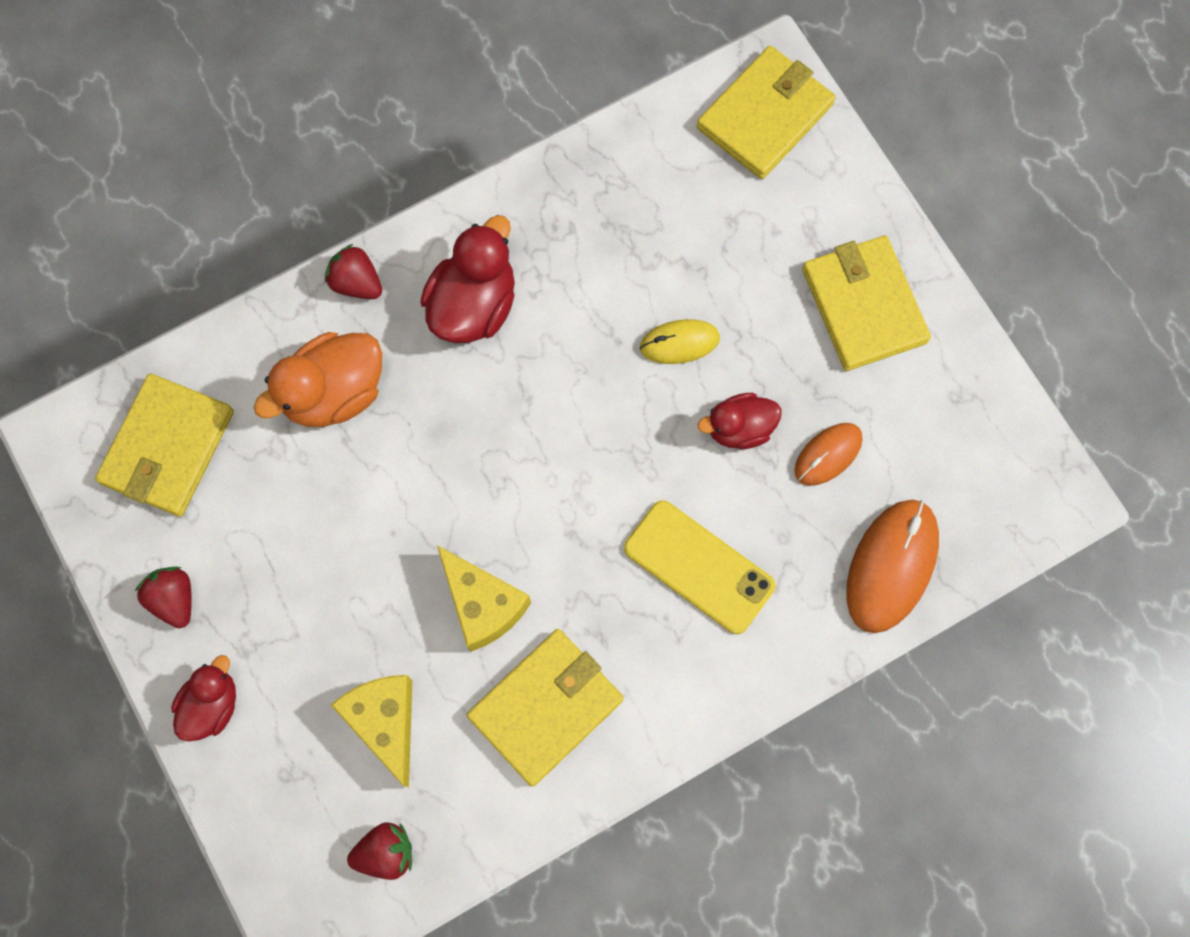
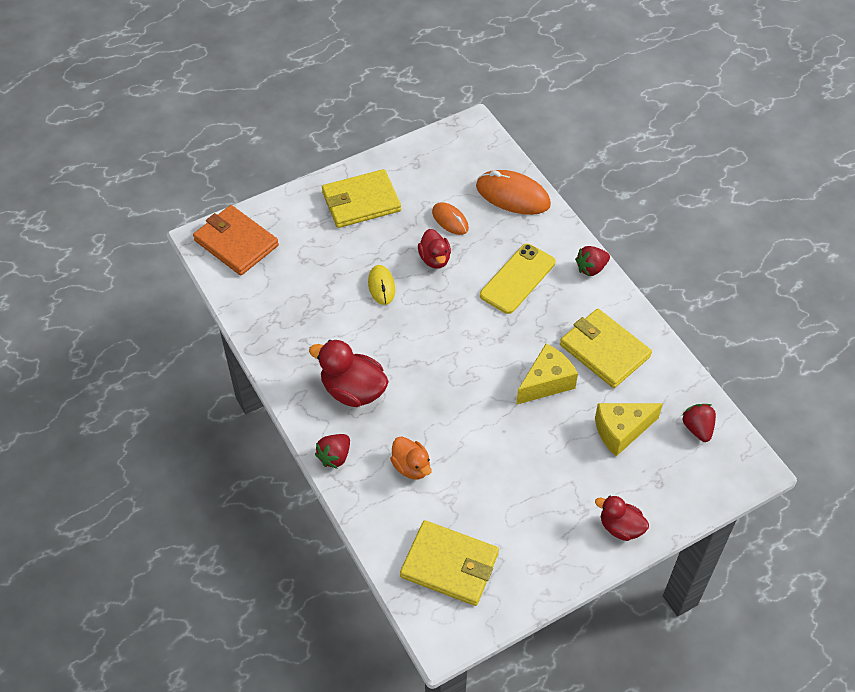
camera: 90 degrees left, 20 degrees down
(174, 599) = (553, 554): red strawberry -> red strawberry (591, 268)
(334, 393) = (411, 467): orange duck -> orange duck, size x0.63
(765, 116) = (236, 243): yellow wallet -> orange wallet

